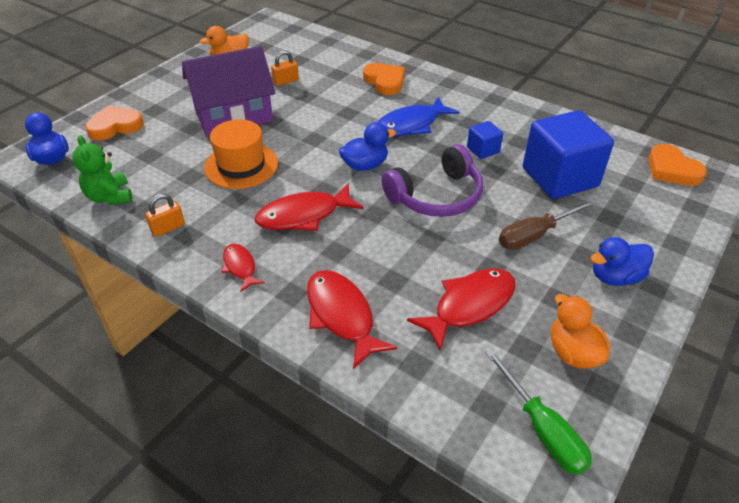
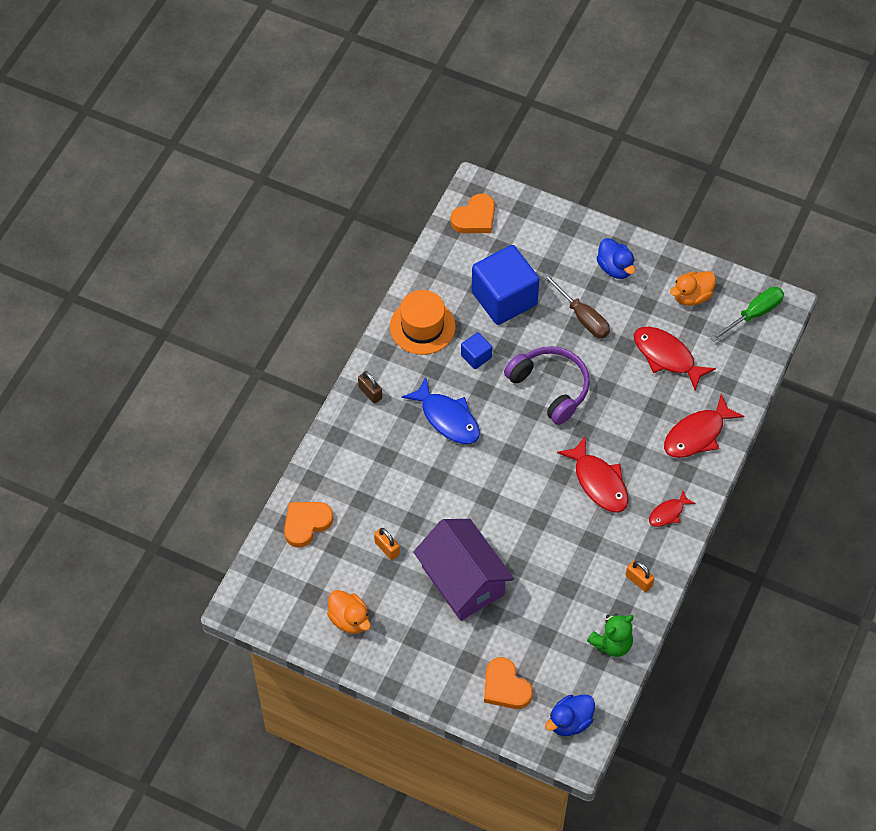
camera: 100 degrees left, 15 degrees up
(241, 165) = (543, 549): orange hat -> orange hat (422, 327)
(365, 165) = (520, 447): blue duck -> none
(385, 81) = (370, 452): orange heart -> orange heart (306, 524)
(448, 87) = (370, 393): none -> brown padlock

